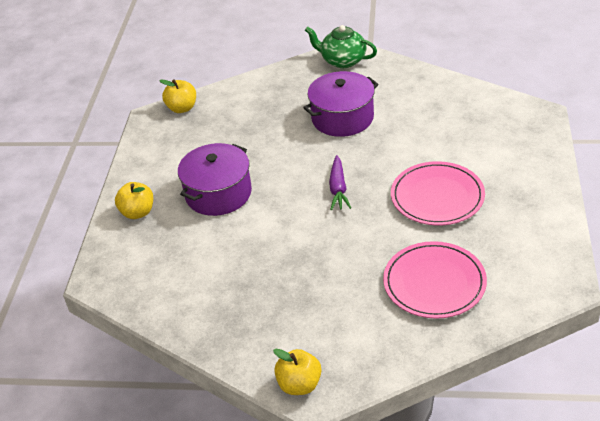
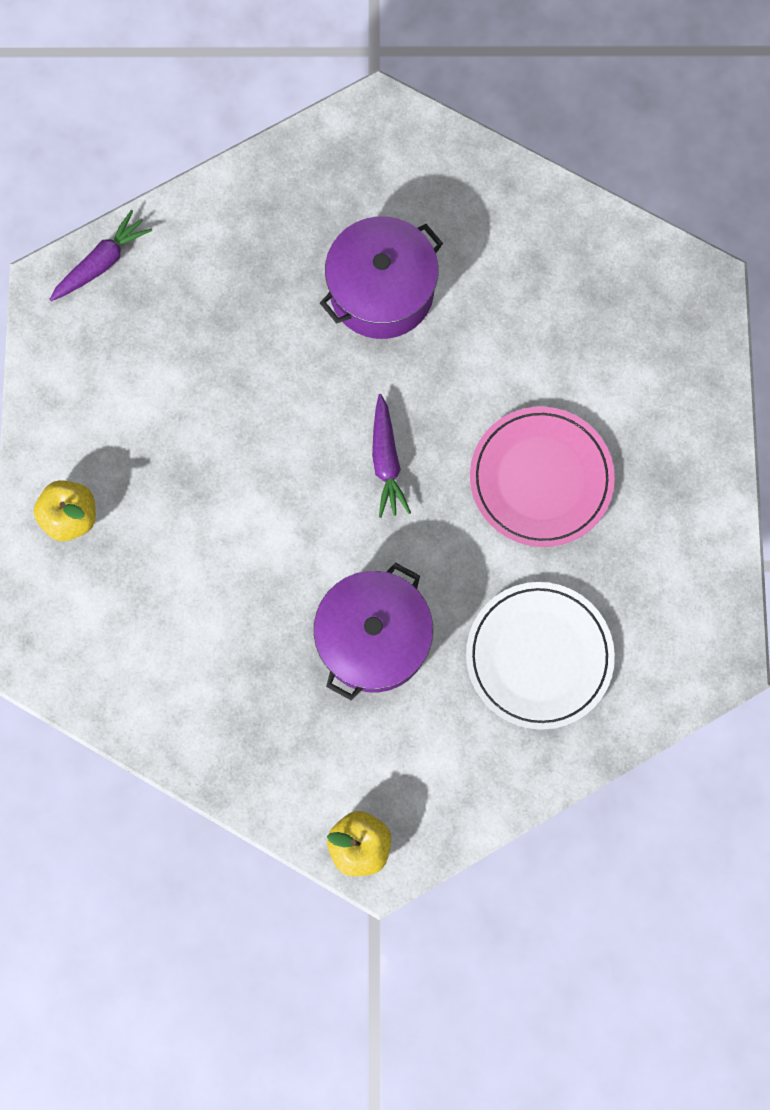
camera: 10 degrees left, 35 degrees up
(182, 108) = (102, 262): yellow apple -> purple carrot
(218, 193) = (195, 473): purple pot -> purple pot (373, 638)
(343, 61) = (372, 137): green teapot -> none
(434, 283) = (539, 656): pink plate -> white plate

